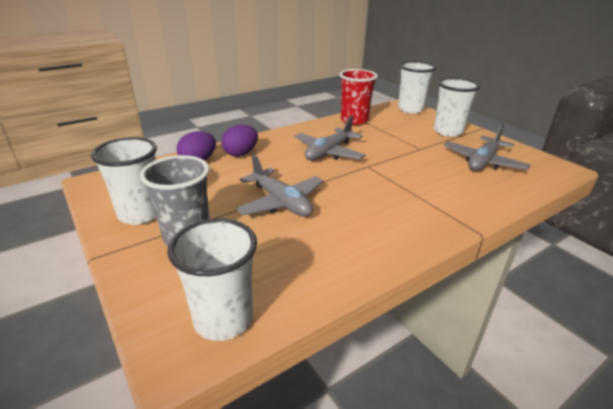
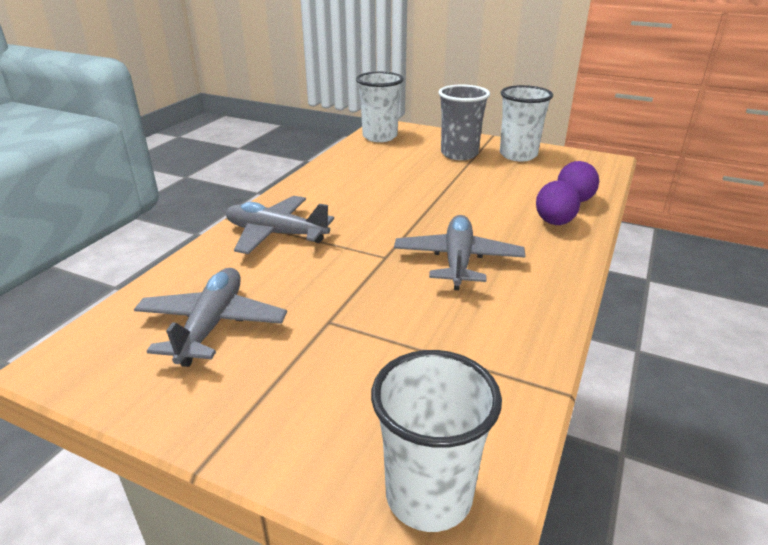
camera: 150 degrees right, 0 degrees up
(281, 202) = (430, 190): grey plane -> grey plane (276, 234)
(354, 120) = (509, 362): red cup -> none
(448, 131) = (289, 405): white cup -> none

